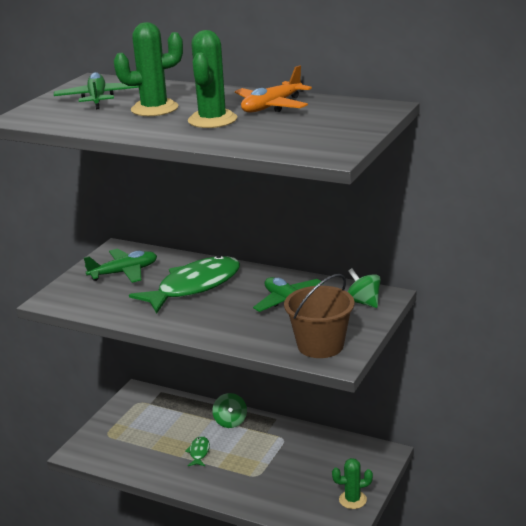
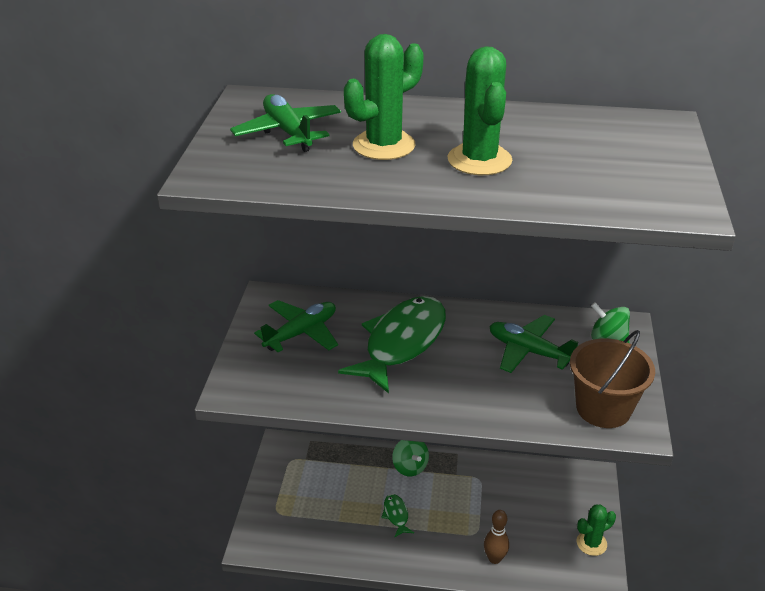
camera: 20 degrees left, 10 degrees up
(262, 495) = (494, 558): none -> brown bowling pin
(272, 106) = (531, 131): orange plane -> none

